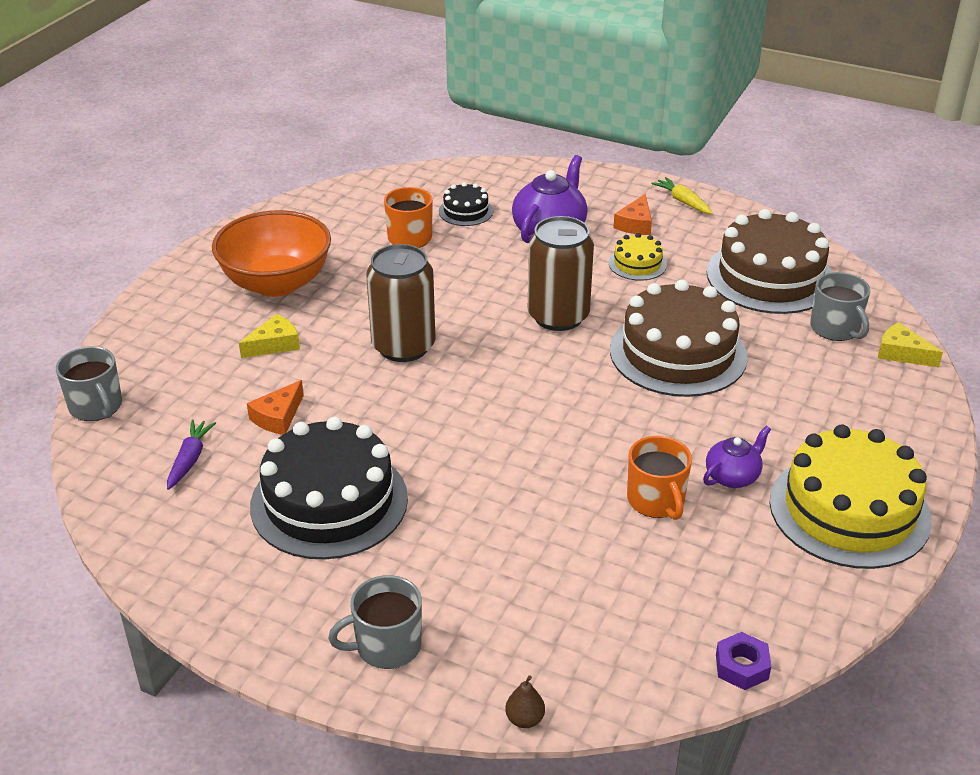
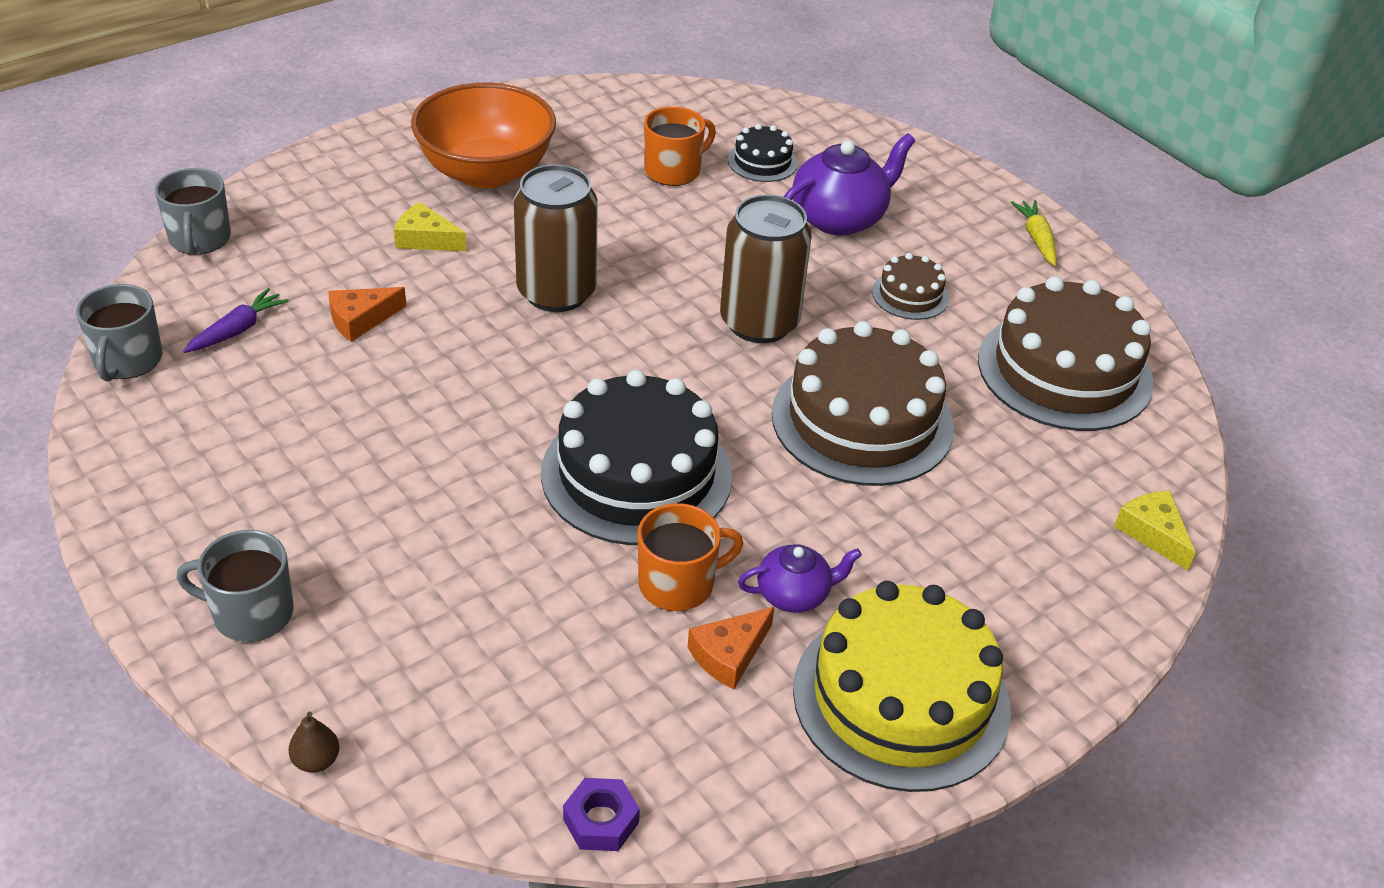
camera: 25 degrees right, 5 degrees up
(274, 344) = (426, 239): yellow cheese -> yellow cheese turned 150 degrees counterclockwise
(329, 502) = (330, 432): black cake -> black cake (636, 474)
(635, 224) = (951, 246): orange cheese -> orange cheese (729, 654)
(637, 264) = (910, 295): yellow cake -> brown cake
(656, 501) = (678, 584): orange mug -> orange mug turned 120 degrees counterclockwise
(835, 328) = (1092, 467): grey mug -> grey mug (127, 360)

